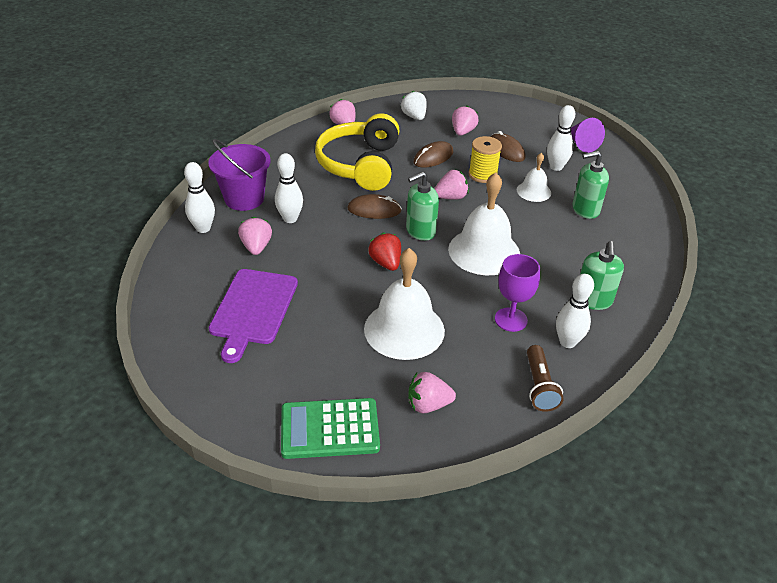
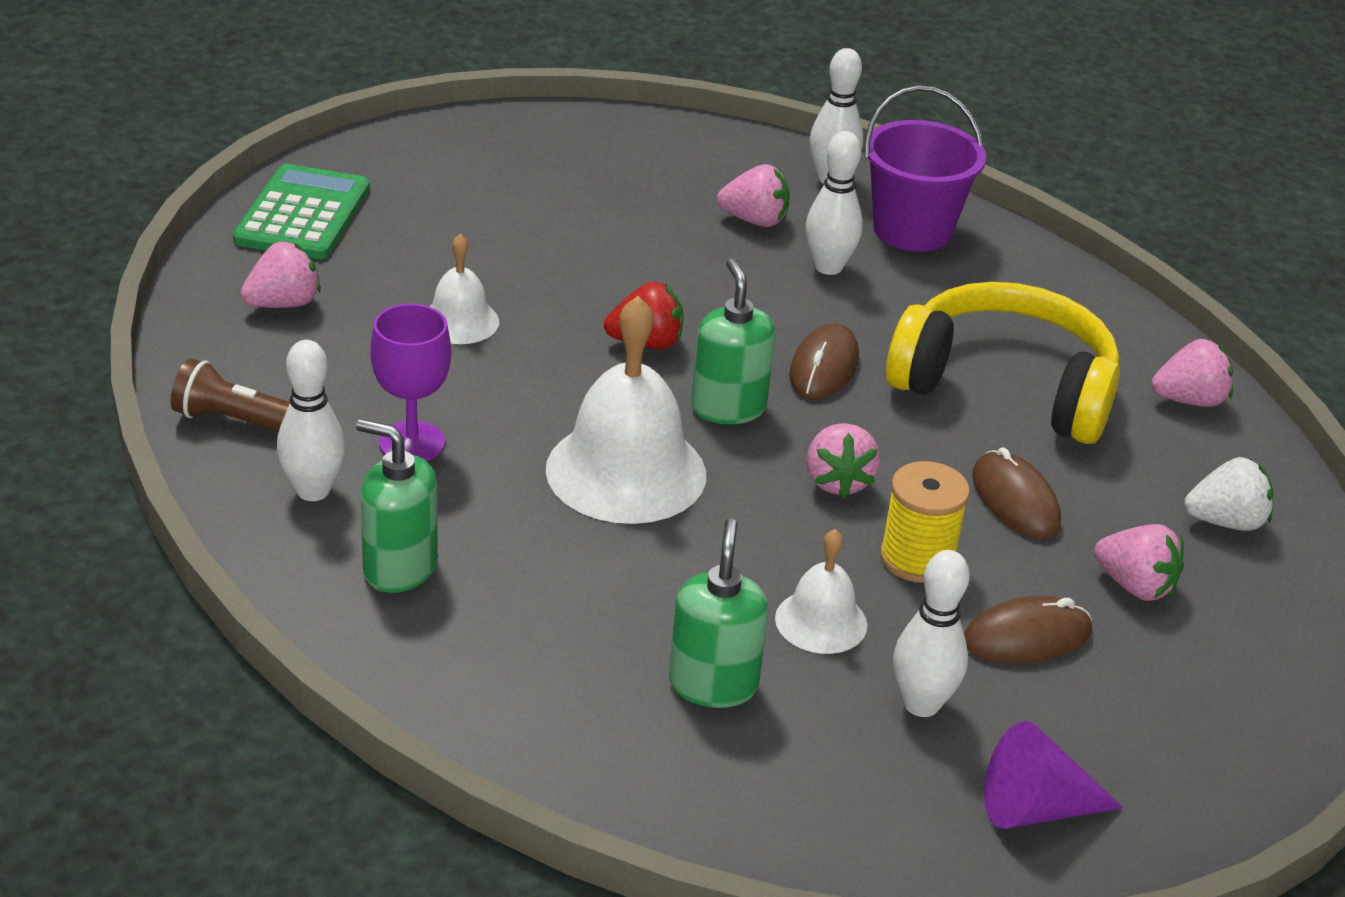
camera: 105 degrees right, 5 degrees down
(253, 309) = (591, 194): purple cutting board -> none
(404, 329) = (459, 321): white bell -> white bell, size x0.53
(428, 405) = (284, 304): pink strawberry -> pink strawberry turned 45 degrees clockwise

